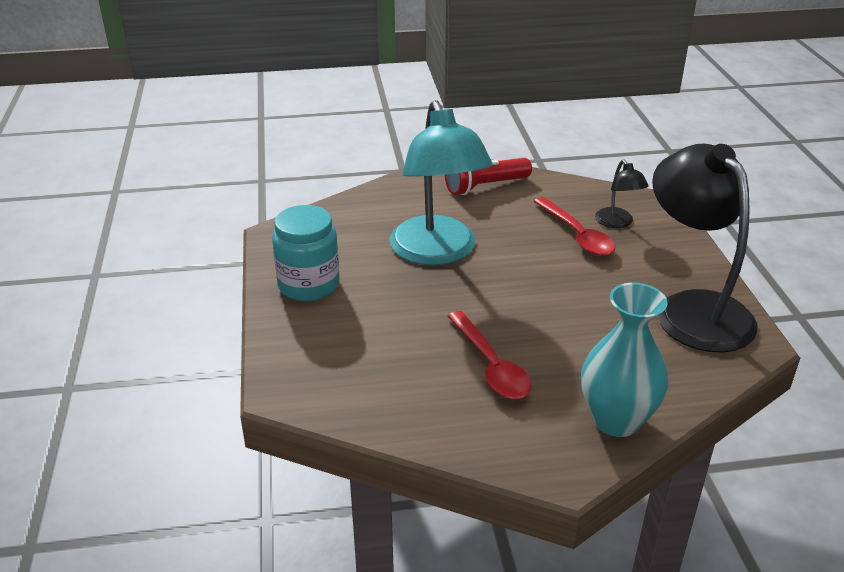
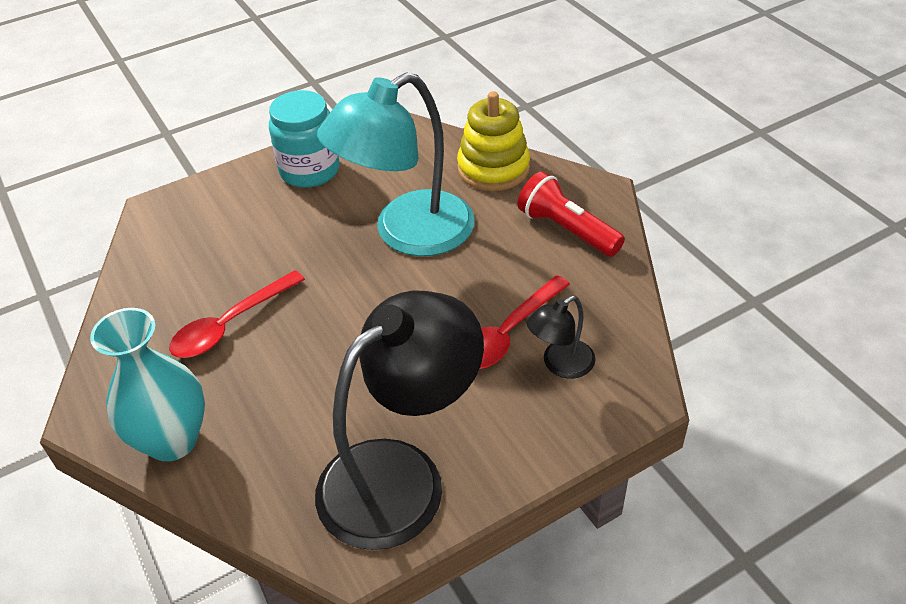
camera: 70 degrees right, 10 degrees up
(389, 197) = (493, 168): none -> yellow stacking toy

